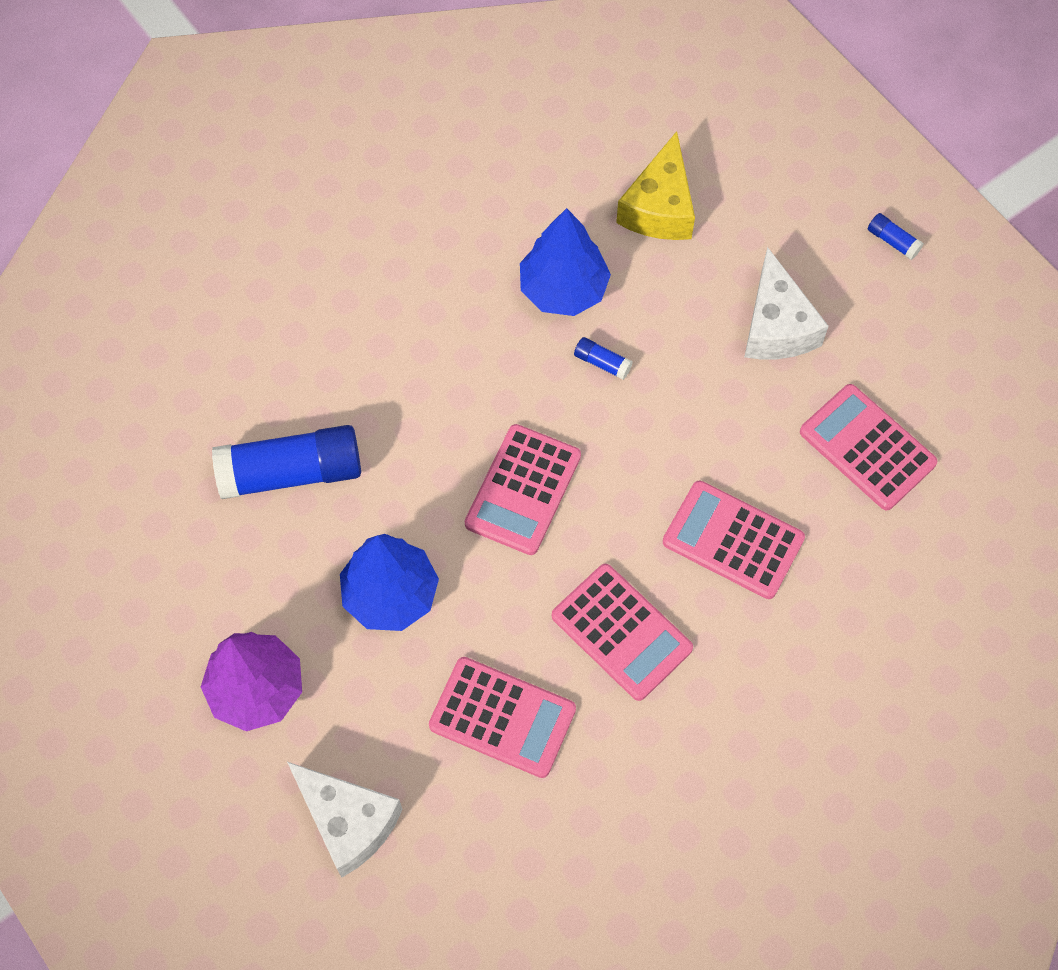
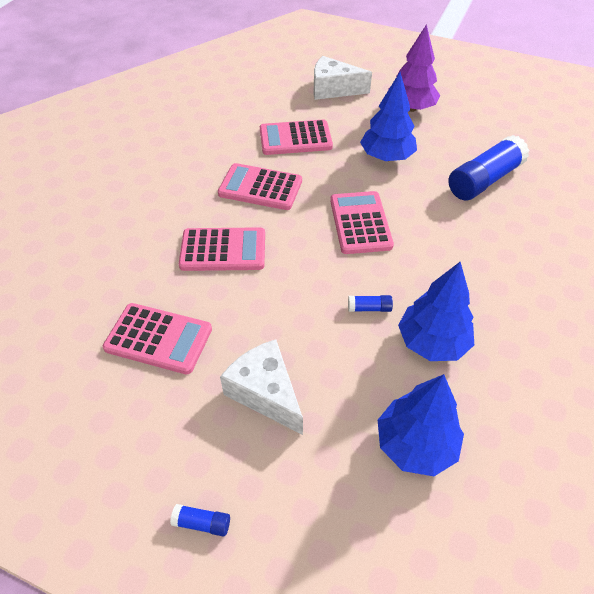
camera: 150 degrees right, 15 degrees down
(659, 207) = (415, 444): yellow cheese -> blue tree

